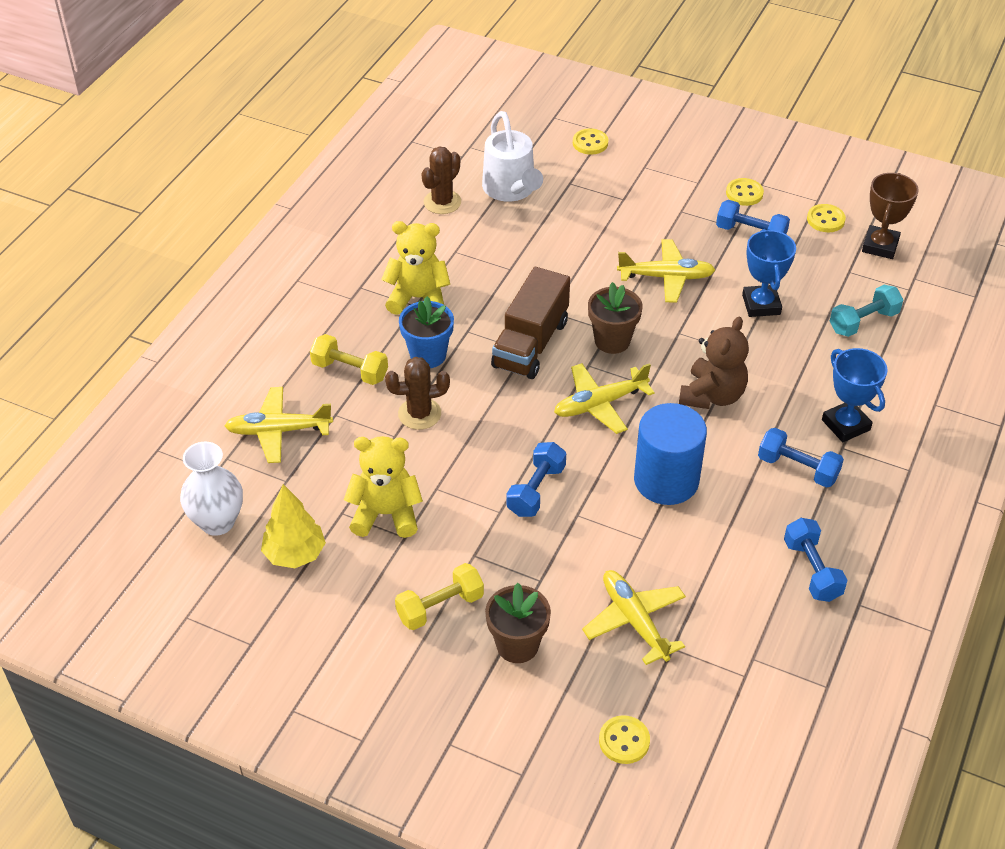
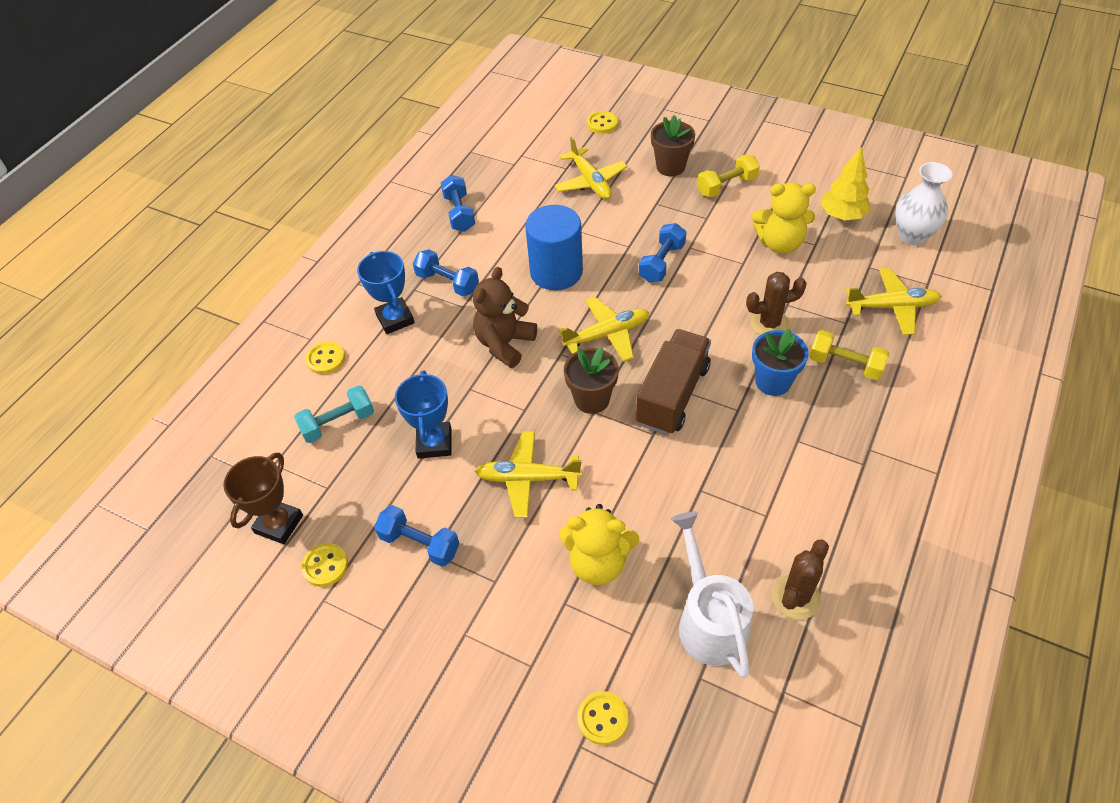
camera: 175 degrees left, 5 degrees up
(418, 298) = (796, 449): yellow teddy bear -> yellow teddy bear (598, 562)
(744, 193) = (410, 612): yellow button -> yellow button (326, 359)

